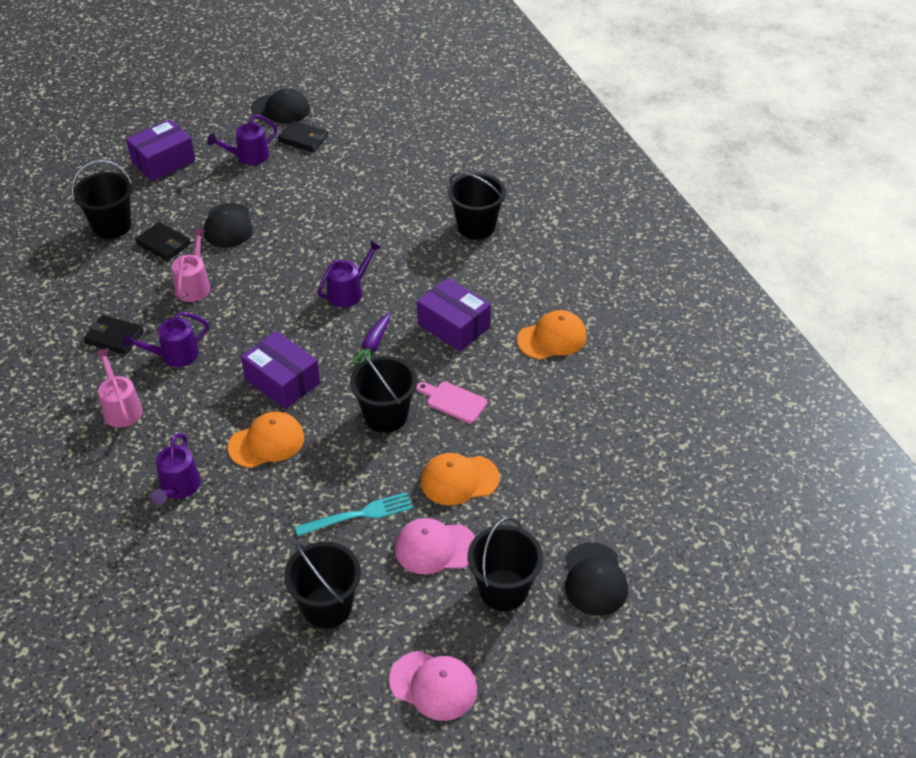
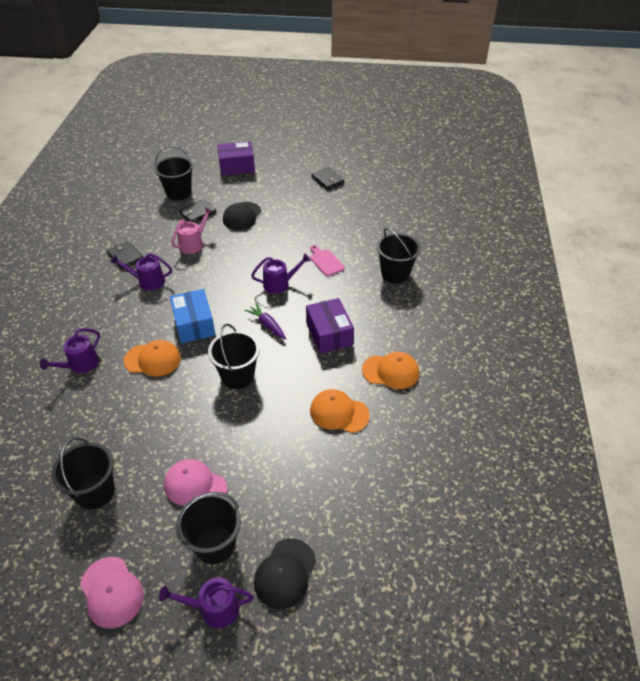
camera: 30 degrees right, 0 degrees up
(121, 408) = (92, 301): pink watering can -> none
(164, 243) = (197, 213): black wallet -> black wallet turned 75 degrees clockwise
(249, 156) = (287, 180): purple watering can -> purple watering can (214, 608)
(281, 109) = (328, 159): black cap -> none
(282, 381) = (194, 324): purple box -> blue box
(359, 515) = (166, 437): turquoise fork -> none
(373, 345) = (267, 325): purple carrot -> purple carrot turned 90 degrees clockwise
(453, 401) = (289, 386): pink cutting board -> pink cutting board (325, 261)
(459, 480) = (249, 444): orange cap -> orange cap (339, 413)

